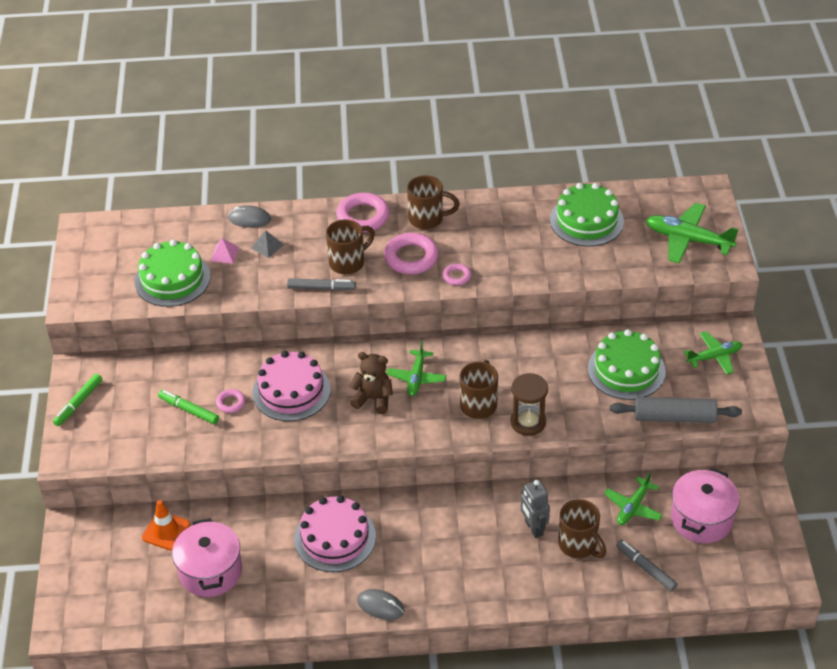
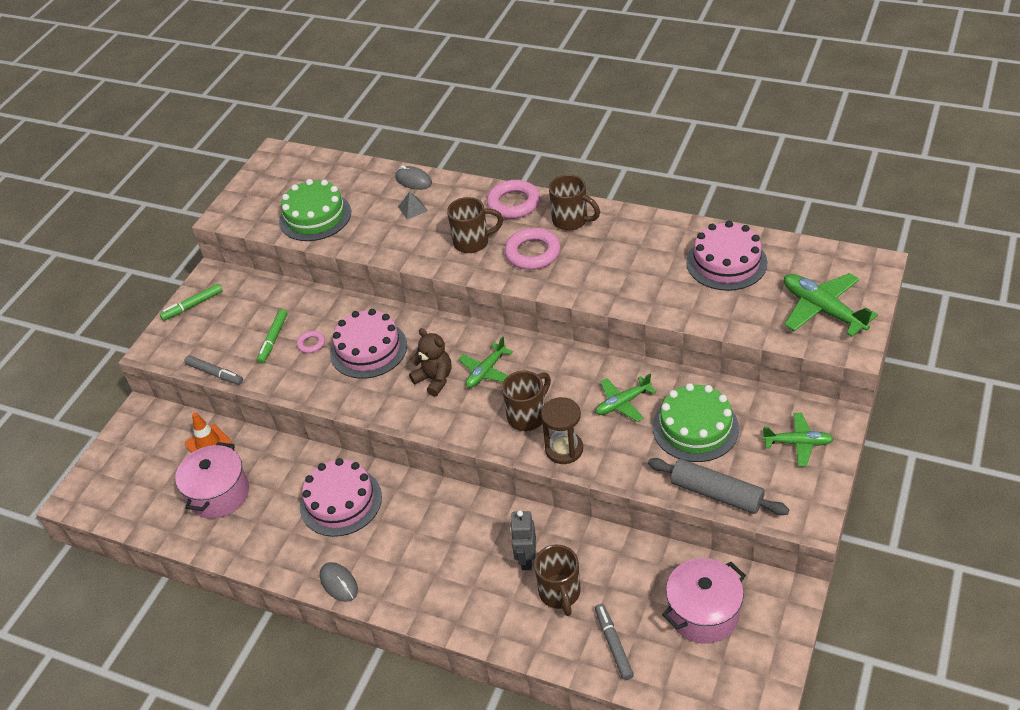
camera: 30 degrees right, 0 degrees up
(189, 410) = (273, 339): green marker -> green marker turned 135 degrees counterclockwise
(224, 254) = (372, 206): pink pyramid -> none
(321, 288) = (434, 259): grey marker -> grey marker (215, 373)
(456, 276) = (563, 282): pink ring -> none
(586, 220) = (726, 262): green cake -> pink cake
(633, 507) = (638, 574): green plane -> green plane (622, 403)

